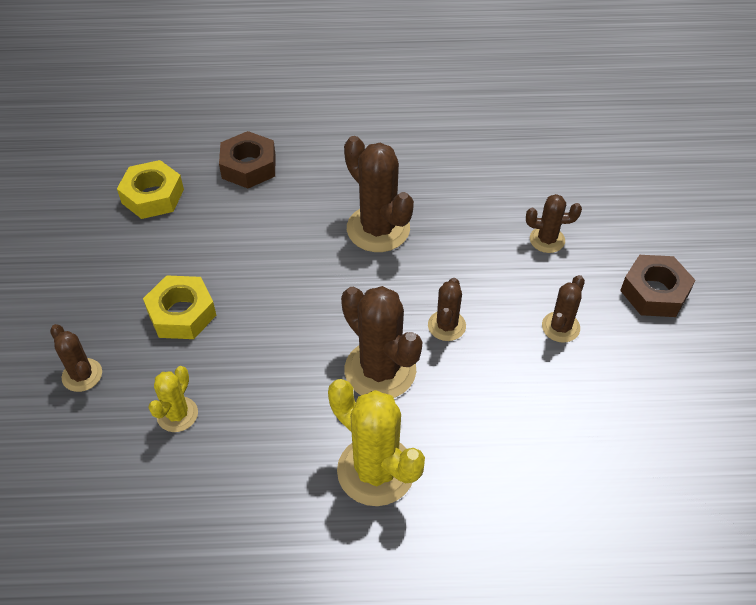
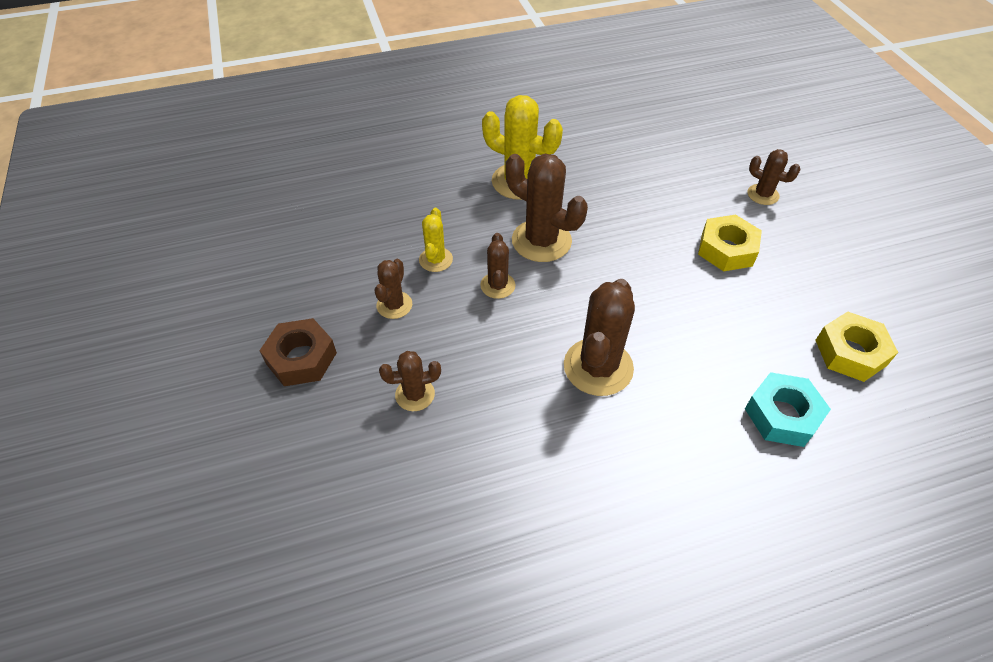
camera: 165 degrees right, 0 degrees up
(177, 414) = (675, 186): yellow cactus -> yellow cactus (436, 260)
(249, 166) = (782, 415): brown nut -> turquoise nut
(378, 229) = (598, 367): brown cactus -> brown cactus turned 75 degrees clockwise

